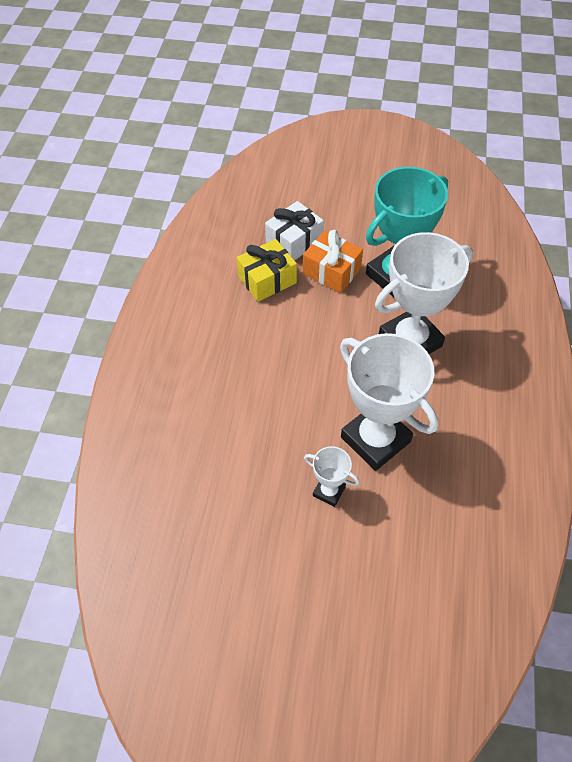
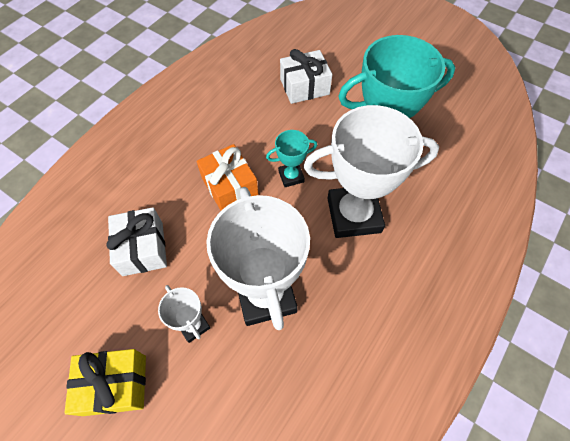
camera: 25 degrees right, 5 degrees up
(238, 449) = (143, 248): none -> white gift
(267, 280) = (261, 111): yellow gift -> yellow gift (115, 385)
(331, 271) = (321, 124): orange gift -> orange gift (230, 186)
(334, 330) = (291, 176): none -> turquoise trophy

